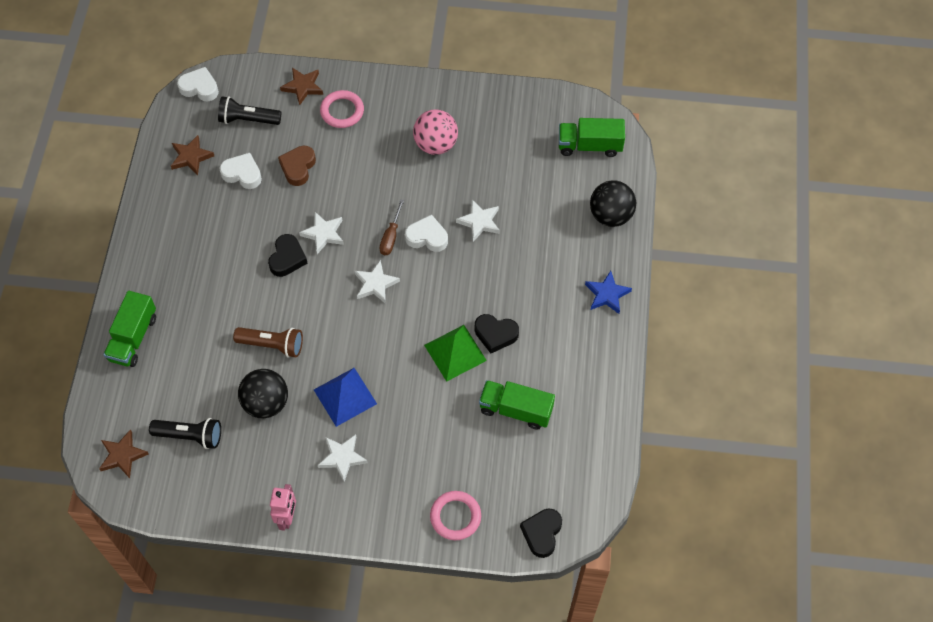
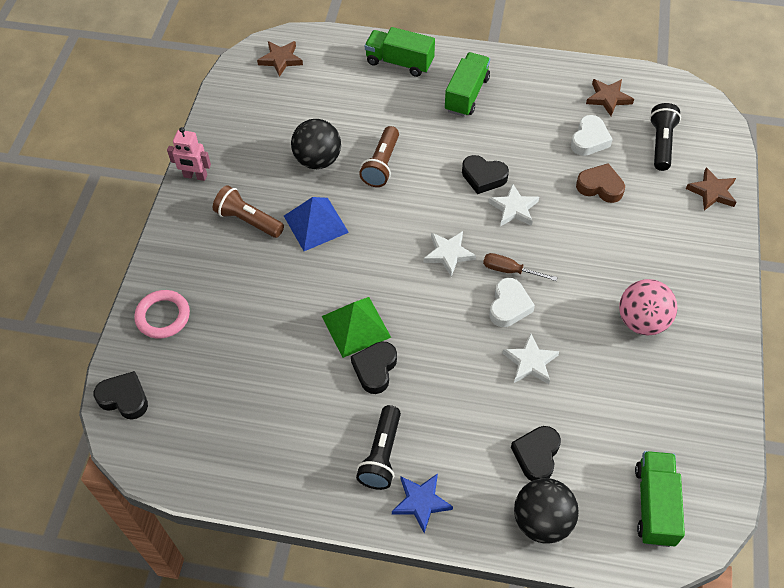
camera: 95 degrees right, 5 degrees down
(190, 436) = (292, 105): black flashlight -> black flashlight (381, 455)
(199, 88) = (699, 103): white heart -> none
(342, 111) = (681, 228): pink ring -> none
(342, 457) = (248, 220): white star -> brown flashlight
(515, 410) = (276, 383): green truck -> green truck (466, 94)
(560, 218) = (536, 455): none -> black heart

